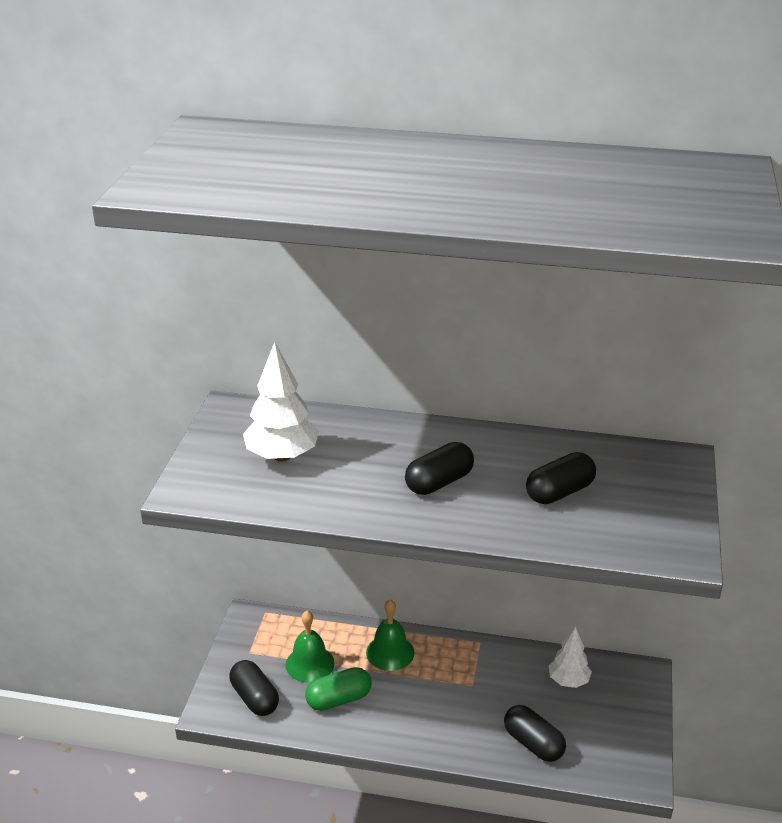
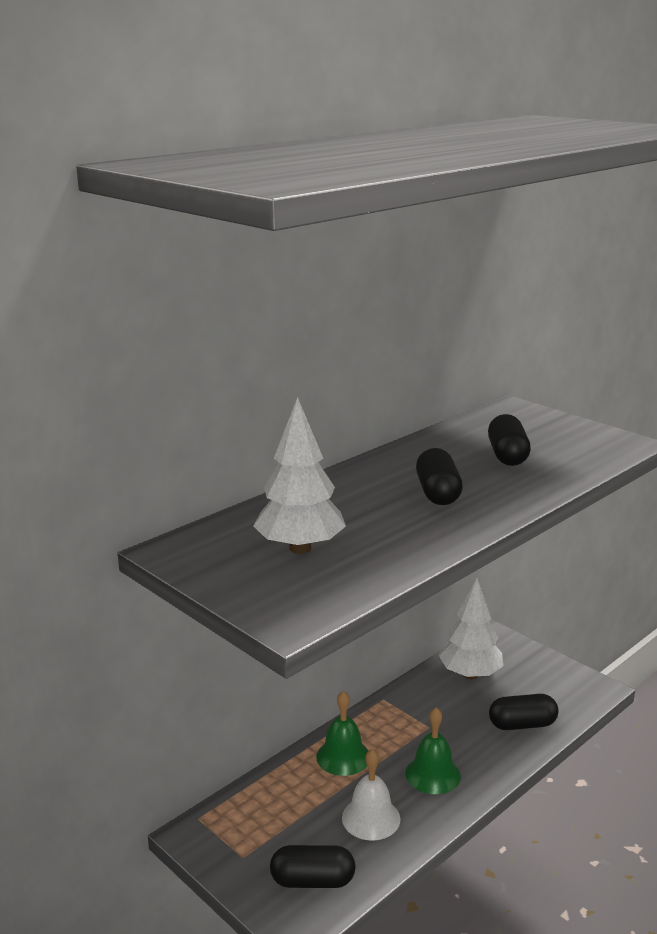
camera: 55 degrees left, 10 degrees down
(310, 663) = (304, 817): green bell -> green bell (432, 774)
(339, 699) = (371, 818): green capsule -> white bell
(568, 680) = (470, 674): white tree -> white tree, size x1.54

